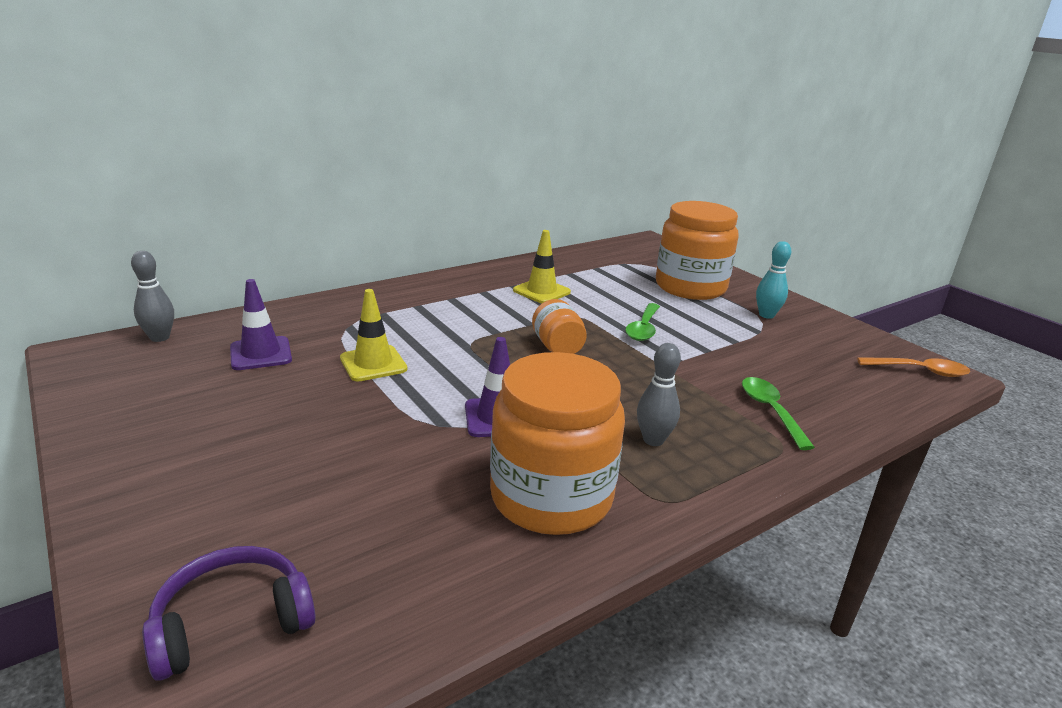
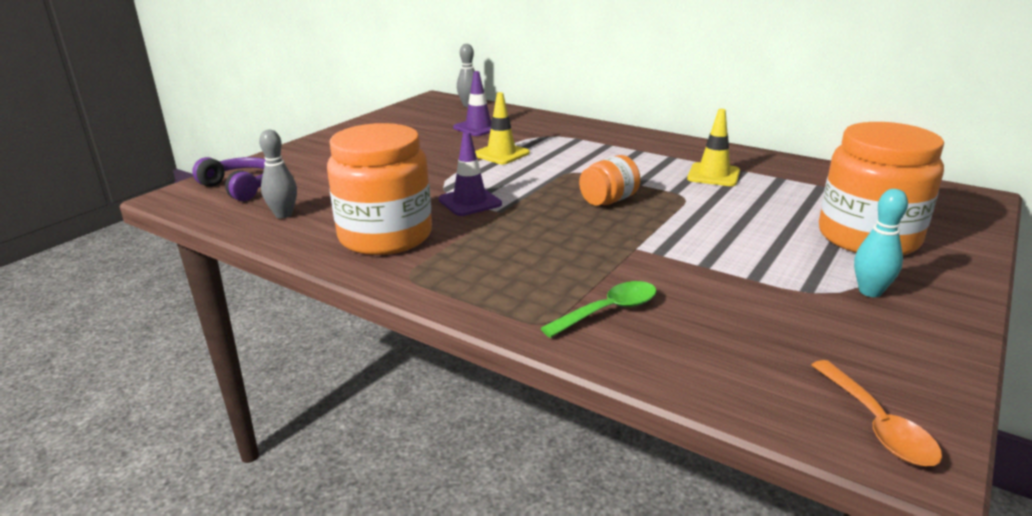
camera: 70 degrees right, 0 degrees up
(643, 328) = (706, 228): green spoon -> none
(653, 440) = (493, 260): grey bowling pin -> grey bowling pin (283, 214)

